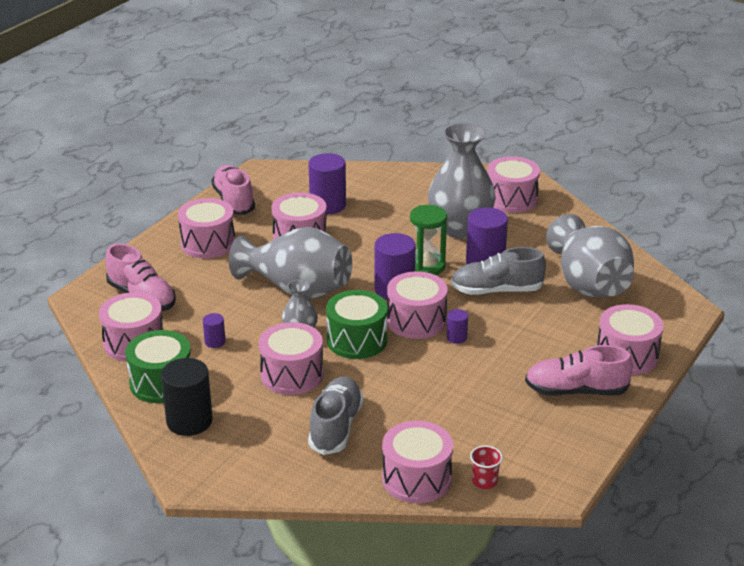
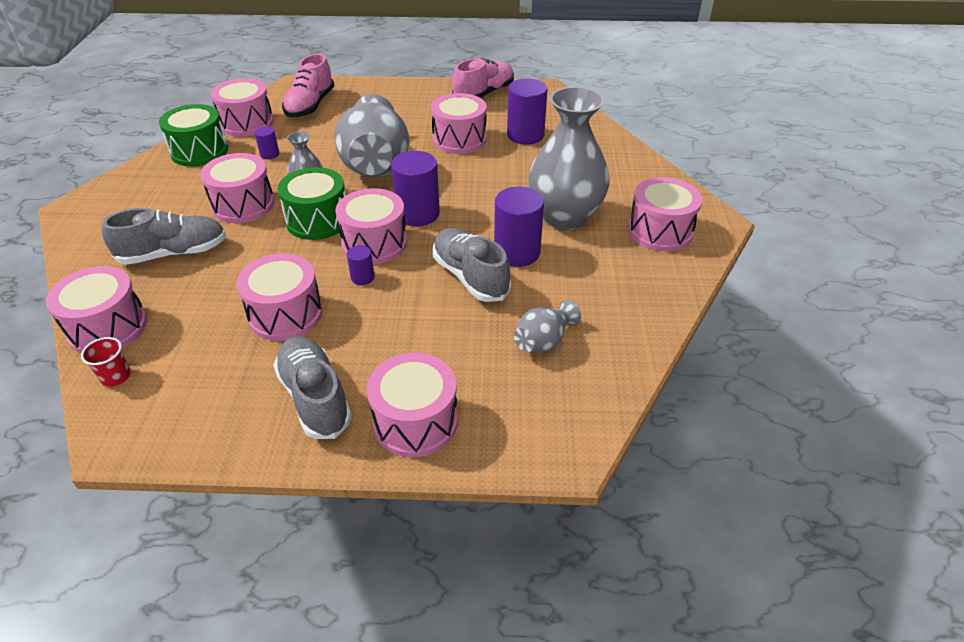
camera: 60 degrees right, 10 degrees up
(189, 421) = (152, 180): black cylinder -> none
(208, 243) = (410, 105): pink drum -> pink drum (285, 314)
(427, 266) = (475, 219): green hourglass -> none
(576, 391) = (315, 397): pink shoe -> grey shoe
(588, 284) = (544, 341): grey vase -> grey vase, size x0.48

